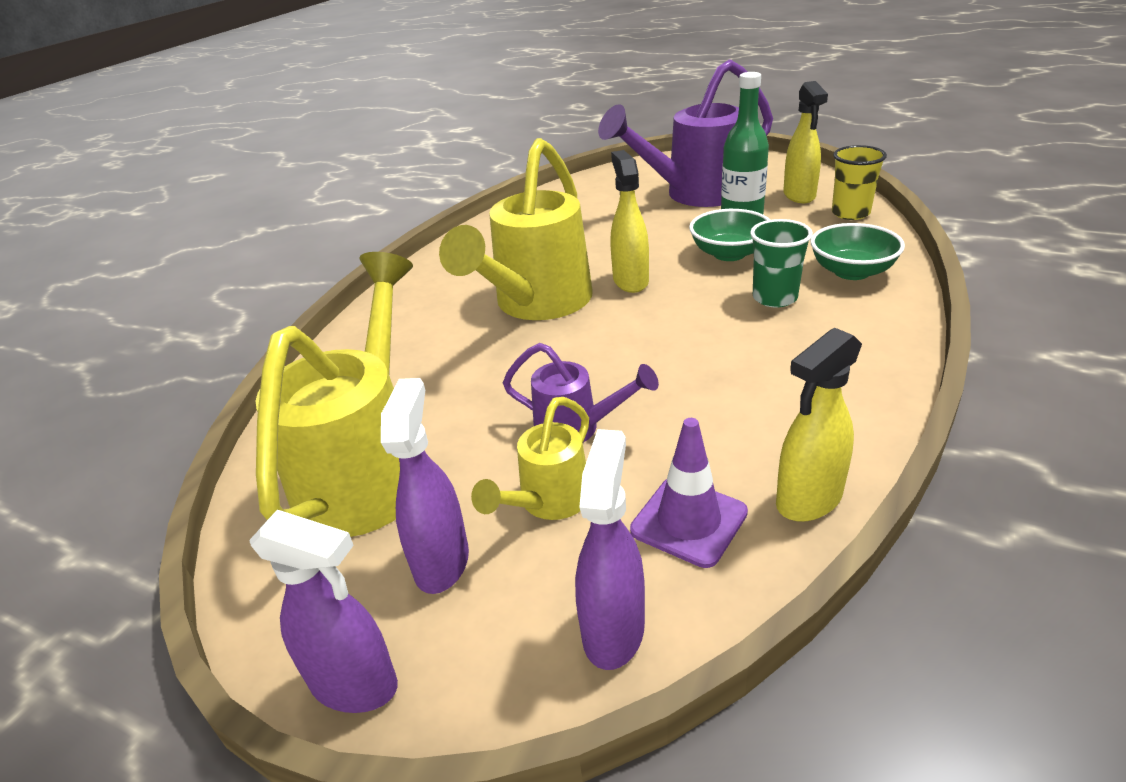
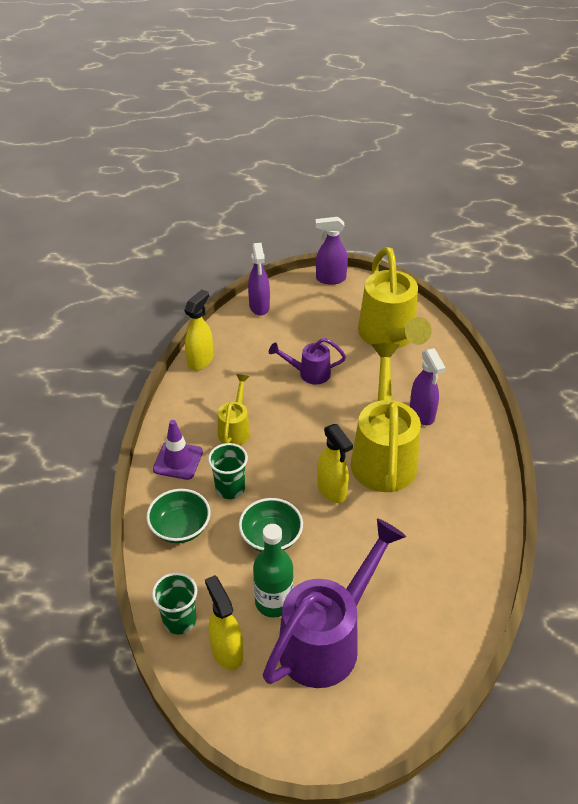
camera: 155 degrees right, 10 degrees up
(442, 562) = (329, 312): purple spray bottle -> purple spray bottle (422, 414)
(547, 503) = (303, 339): yellow watering can -> yellow watering can (235, 428)
(689, 521) = (245, 343): purple traffic cone -> purple traffic cone (178, 460)
(850, 213) = (179, 620): yellow cup -> green cup

